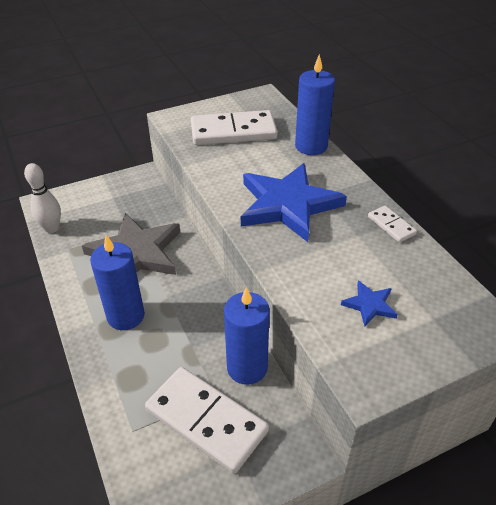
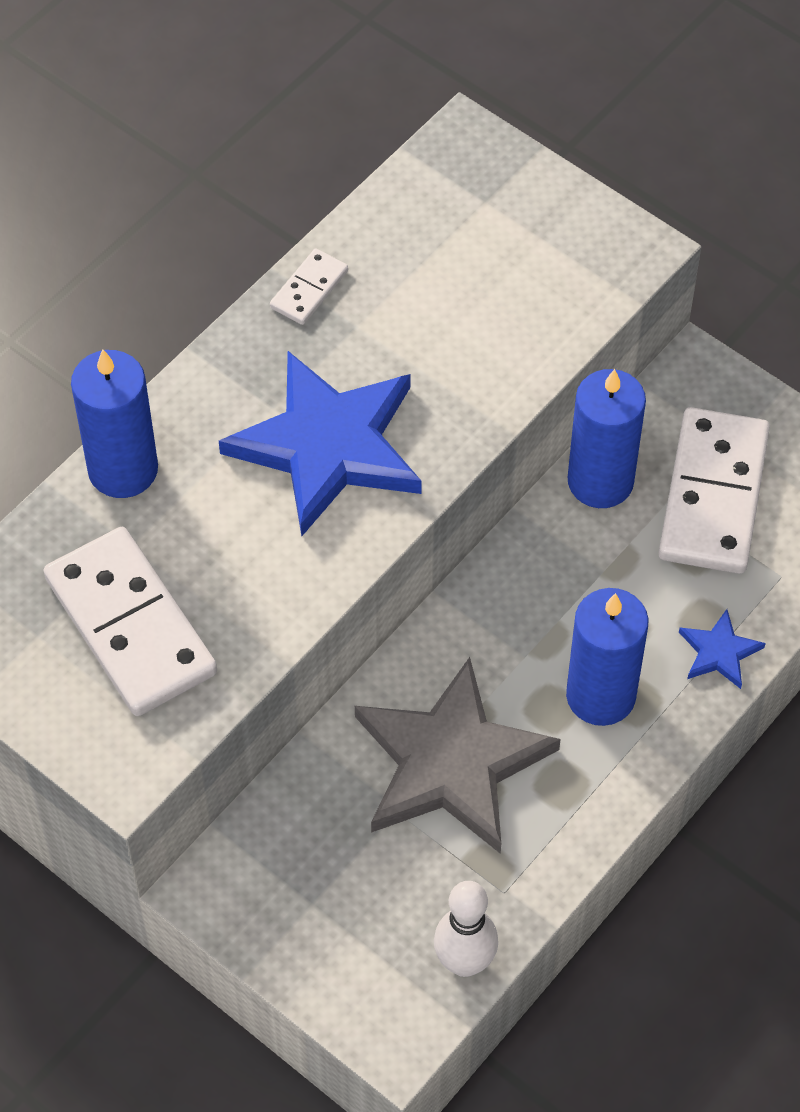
camera: 115 degrees left, 15 degrees up
(369, 305) = (501, 276): blue star -> blue star (719, 652)

